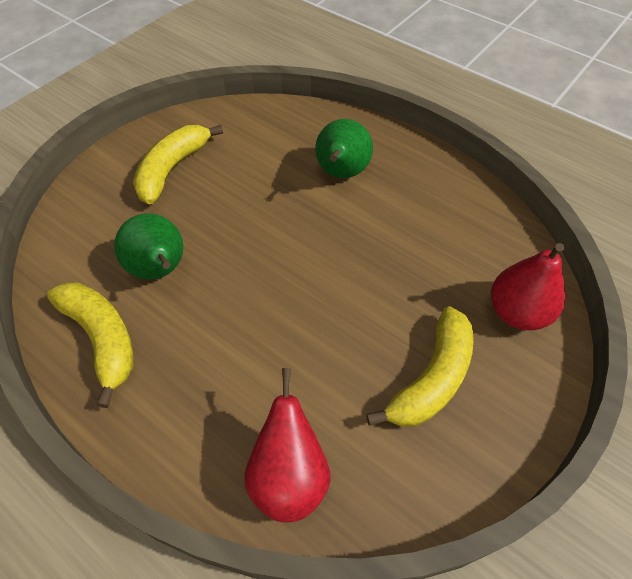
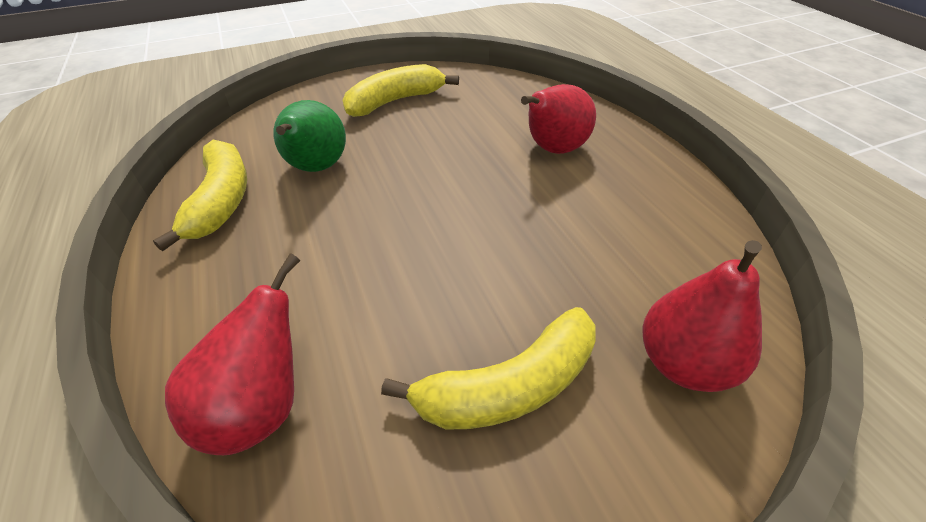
camera: 30 degrees right, 10 degrees down
(341, 173) = (553, 150): green pear -> red pear

